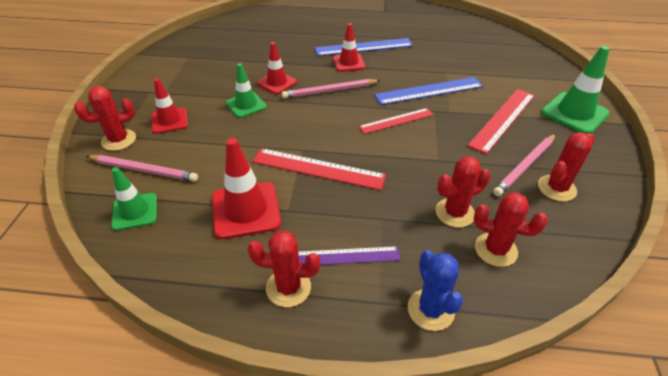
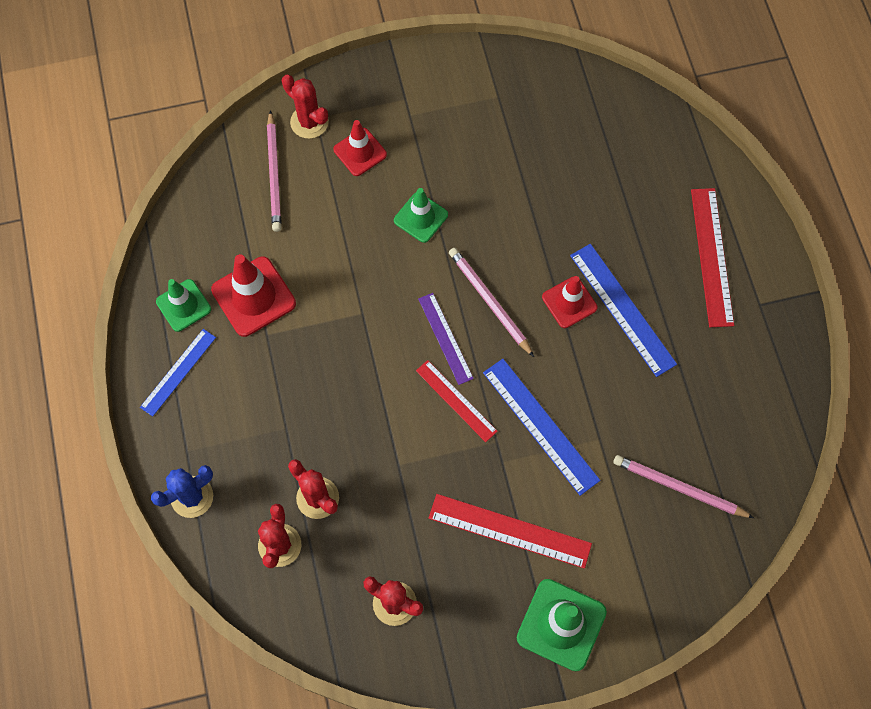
camera: 70 degrees right, 25 degrees up
(135, 211) = (219, 200): green traffic cone -> green traffic cone (183, 305)
(277, 83) = (482, 231): red traffic cone -> none
(288, 287) = (178, 372): red cactus -> blue ruler
(318, 168) = (337, 341): red ruler -> red ruler (712, 256)
(347, 256) = (227, 409): purple ruler -> purple ruler (445, 338)
(525, 166) = (422, 566): pink pencil -> pink pencil (679, 488)

